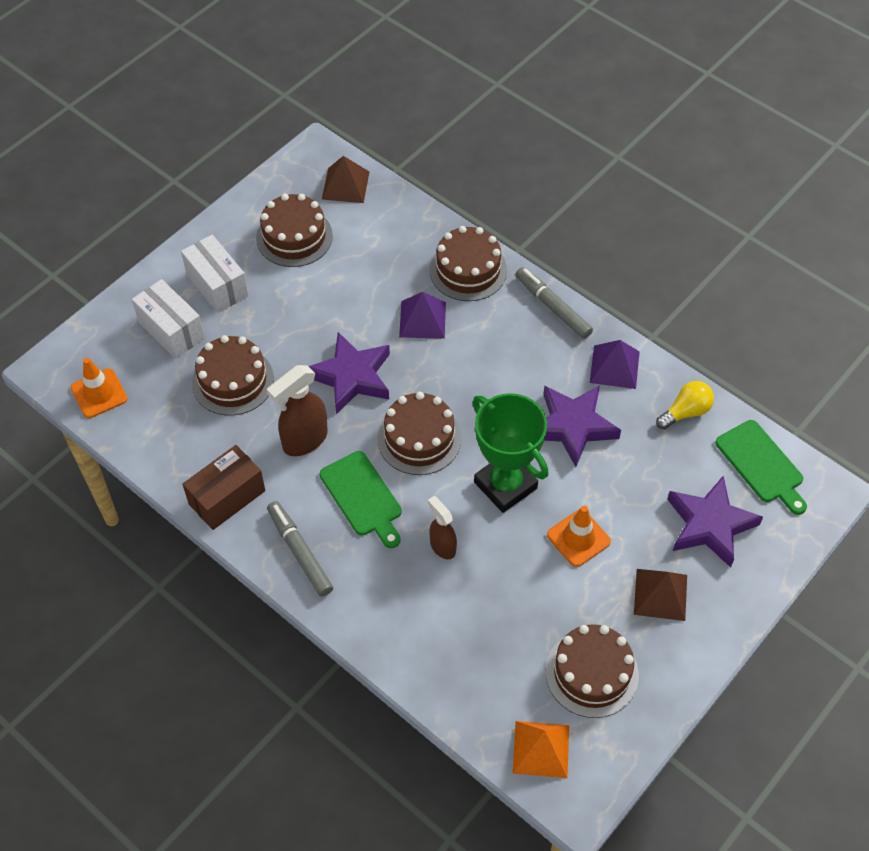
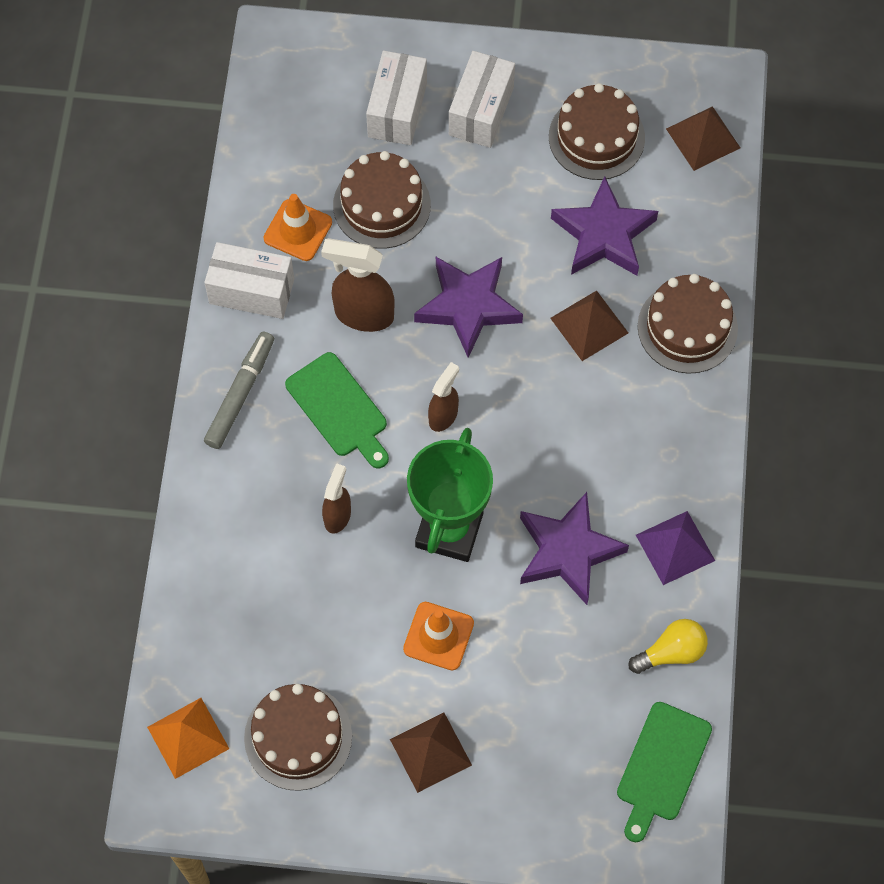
camera: 55 degrees right, 10 degrees up
(99, 393) = (280, 102): orange traffic cone -> orange traffic cone (298, 230)
(227, 497) = (251, 291): brown box -> white box
(363, 497) = (339, 409): green cutting board -> green cutting board turned 60 degrees counterclockwise
(419, 438) = (443, 416): brown cake -> brown spray bottle
(422, 319) = (589, 325): purple pyramid -> brown pyramid
(552, 307) = (705, 440): grey marker -> none
(685, 412) = (671, 652): yellow light bulb -> yellow light bulb turned 45 degrees counterclockwise
(709, 525) = (547, 754): purple star -> purple star (603, 234)

